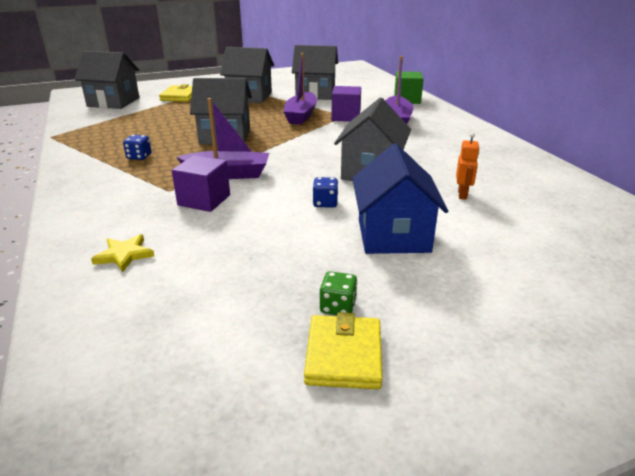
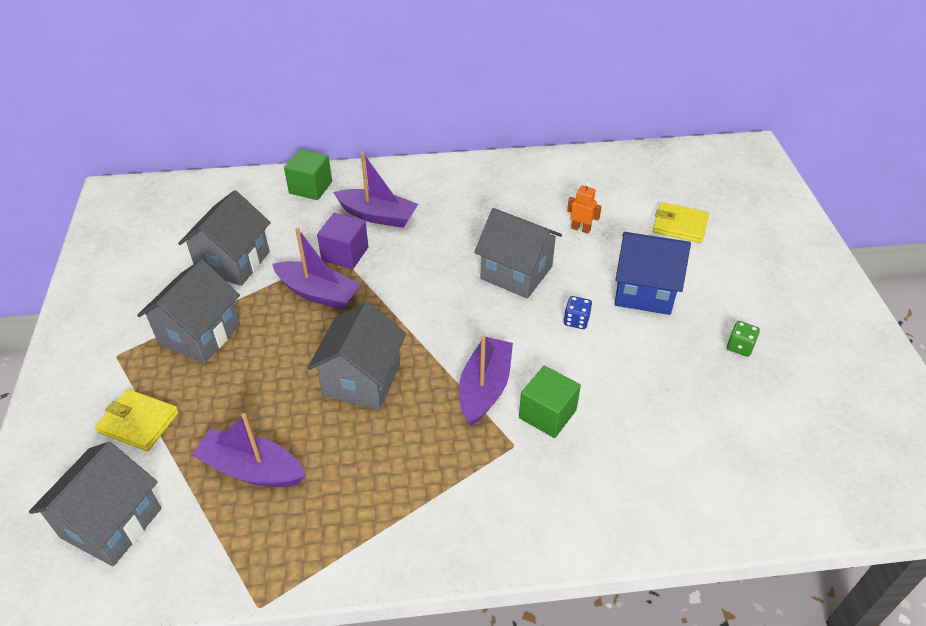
camera: 75 degrees left, 15 degrees up
(124, 255) = (651, 483): yellow star -> none
(139, 157) = (398, 477): blue dice -> none
(147, 121) = (251, 469): none -> purple boat
(204, 200) = (547, 414): purple cube -> green cube
(344, 355) = (791, 355): yellow wallet -> yellow wallet (679, 225)

